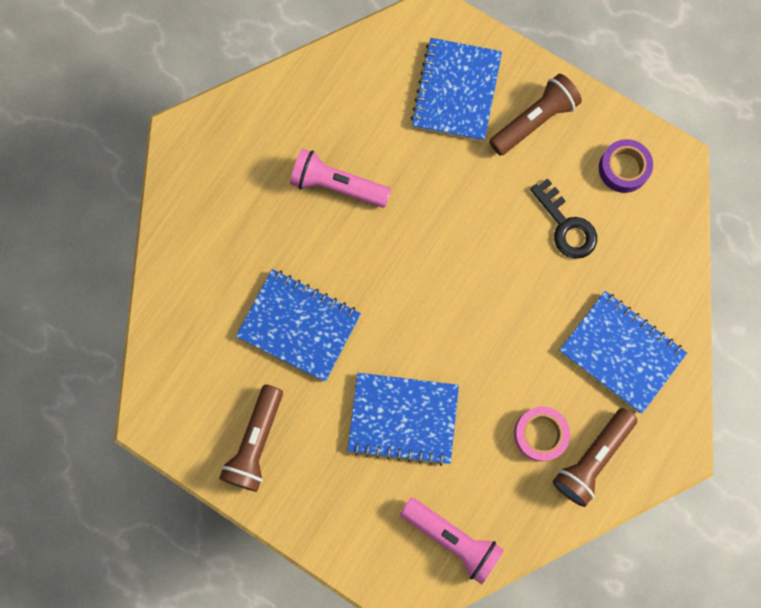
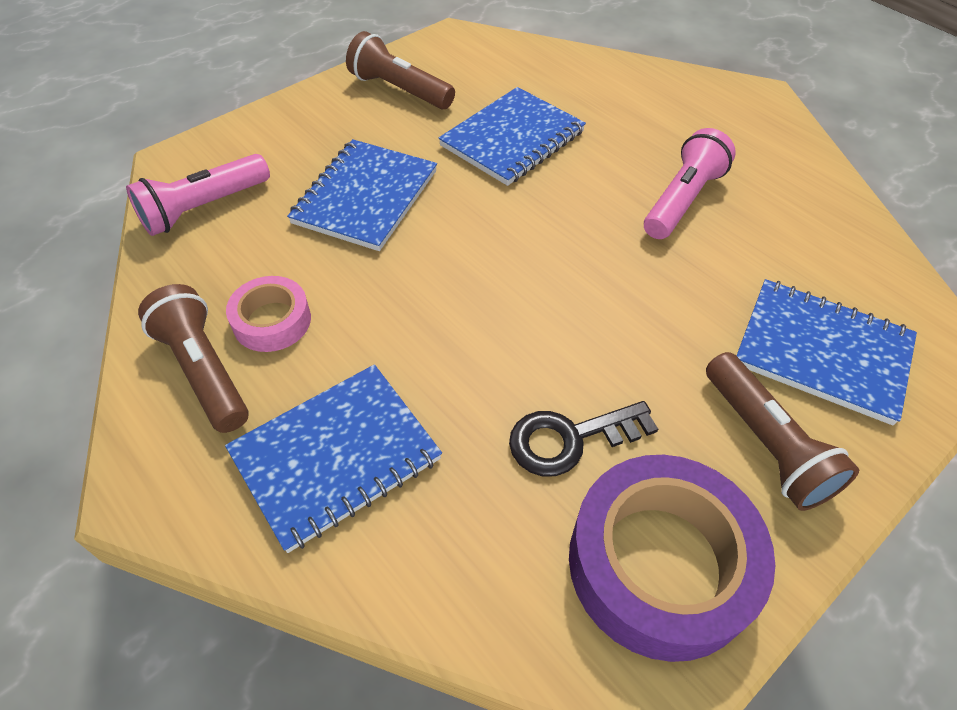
camera: 105 degrees right, 25 degrees down
(623, 168) = (660, 564): purple tape -> purple tape, size x1.89

